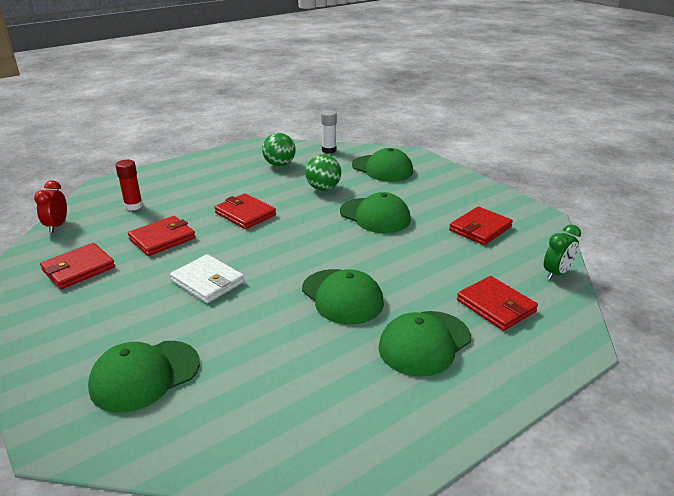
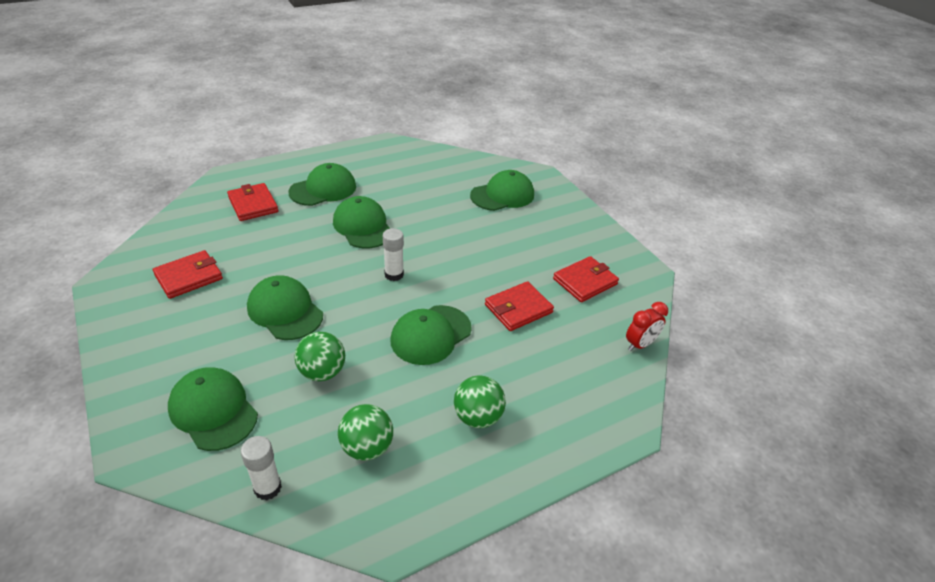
camera: 175 degrees left, 10 degrees up
(57, 226) = (640, 344): red clock -> red clock turned 45 degrees clockwise
(133, 206) = (566, 369): red glue stick -> none
(207, 281) = (468, 253): white wallet -> none
(209, 180) = (477, 417): none -> green ball
(245, 214) = (430, 335): red wallet -> green cap
(288, 252) = (394, 274): none -> white glue stick
(556, 273) = (176, 222): green clock -> none

